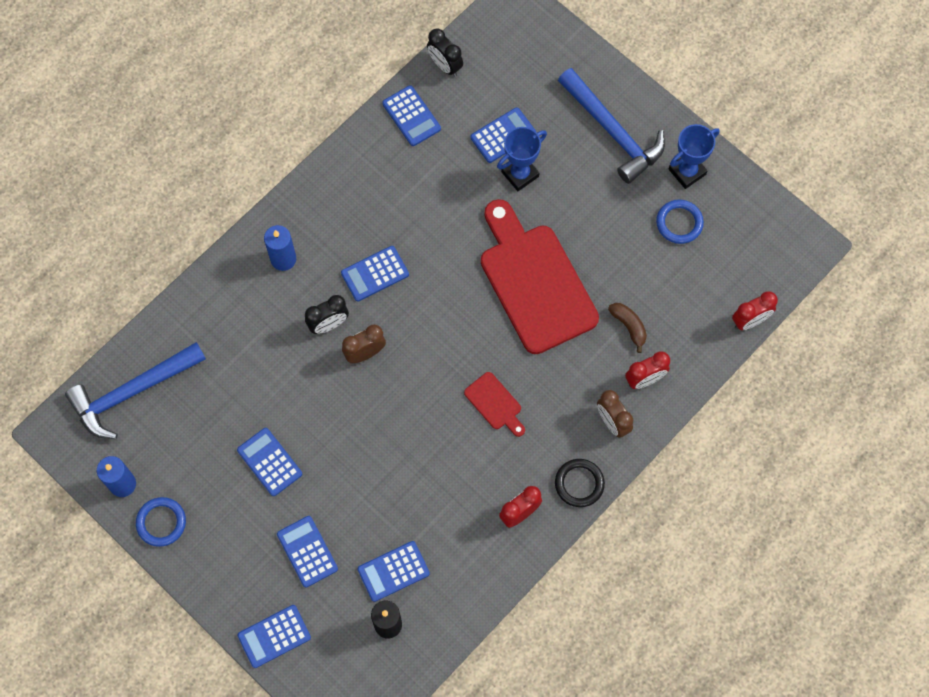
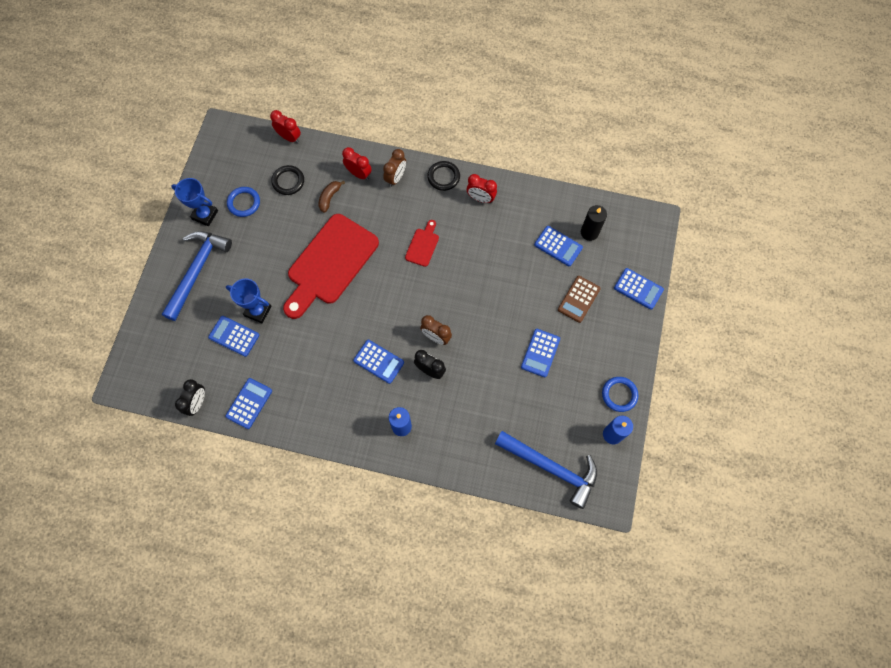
camera: 120 degrees left, 0 degrees up
(307, 551) = (578, 299): blue calculator -> brown calculator
(682, 288) = (288, 181): none -> black ring

